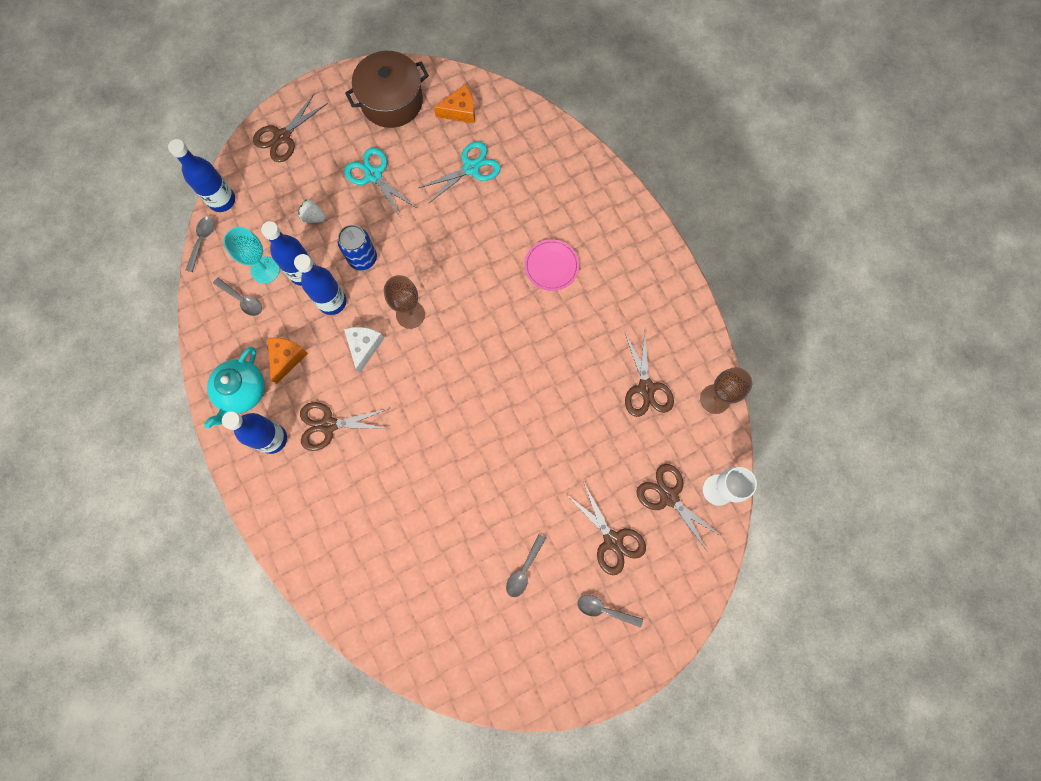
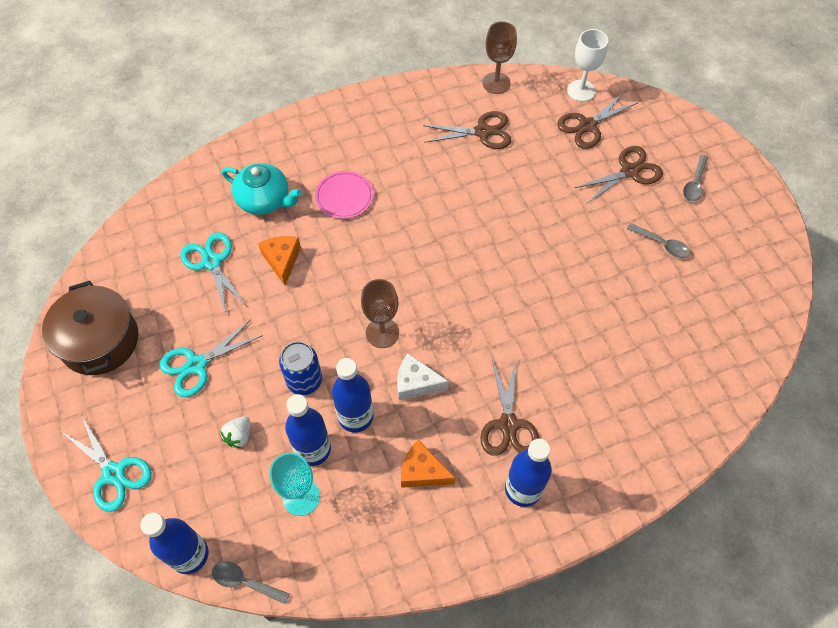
camera: 85 degrees left, 15 degrees down
(242, 300) = (339, 526): grey spoon -> none
(242, 392) = (462, 526): turquoise teapot -> turquoise teapot (264, 200)
(282, 137) = (114, 473): brown scissors -> turquoise scissors
(460, 111) = (135, 269): orange cheese -> orange cheese (282, 260)

